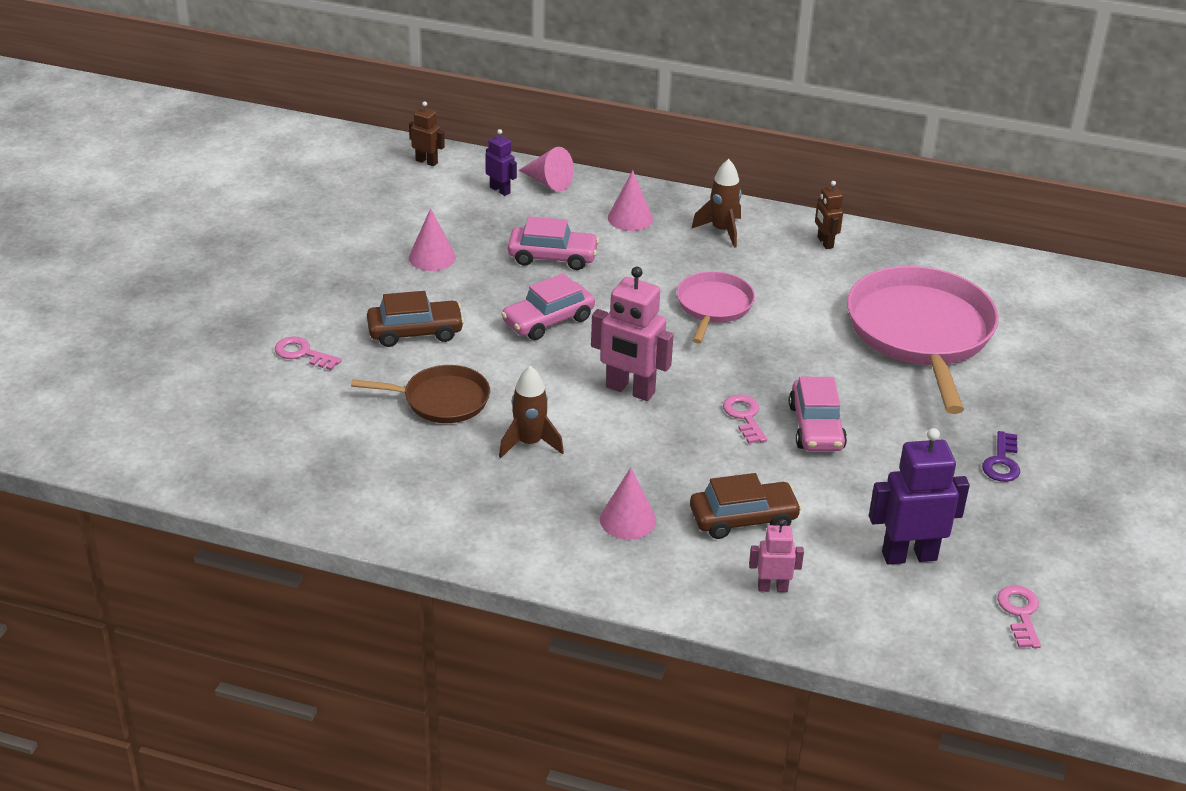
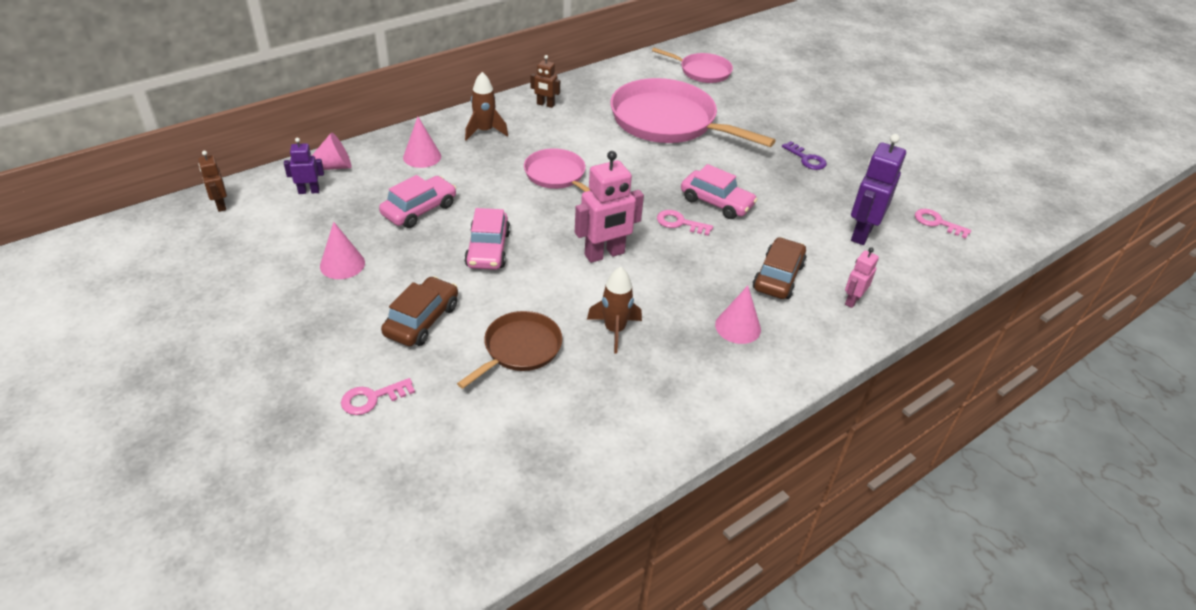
camera: 55 degrees left, 5 degrees up
(427, 161) = (220, 205): brown robot -> brown robot turned 90 degrees counterclockwise
(1069, 314) = (702, 71): none -> pink pan

